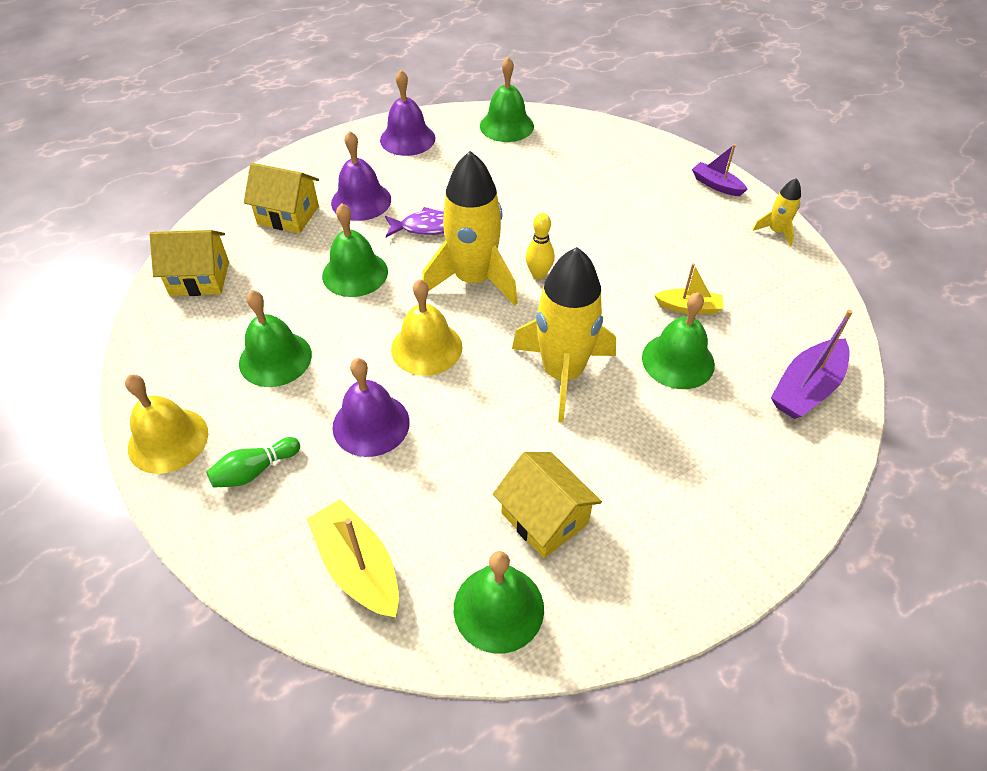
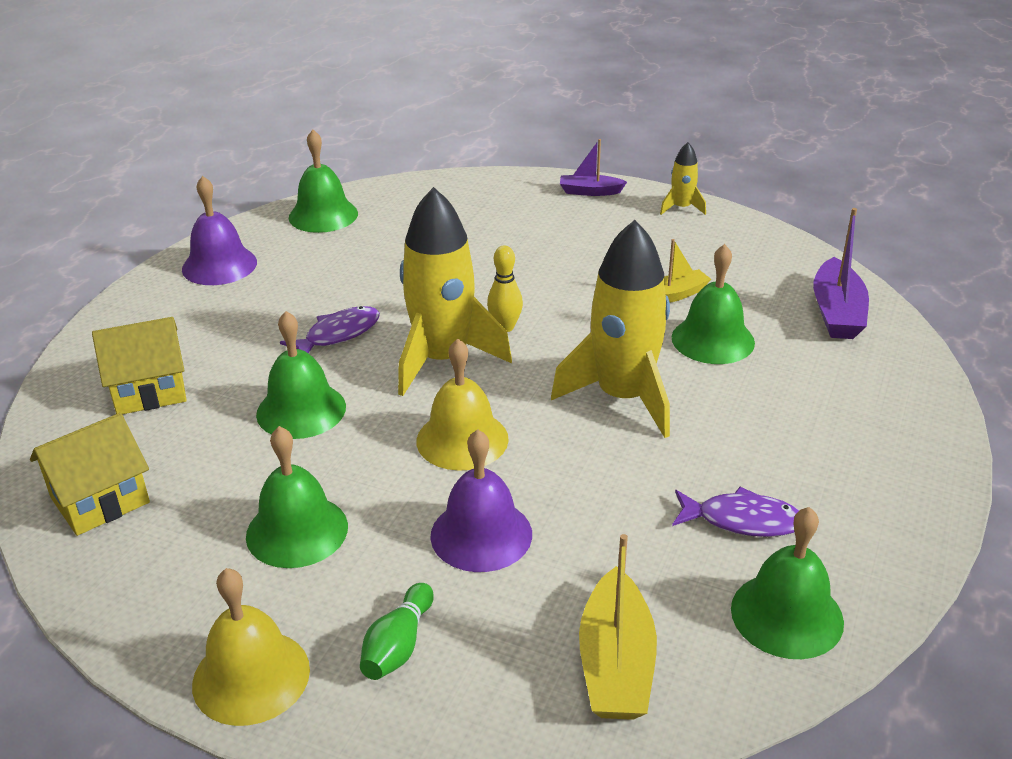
camera: 35 degrees left, 15 degrees down
(358, 567) = (616, 664): yellow boat -> yellow boat turned 105 degrees counterclockwise
(361, 201) = (229, 342): purple bell -> none
(544, 518) = (742, 520): yellow house -> purple fish

